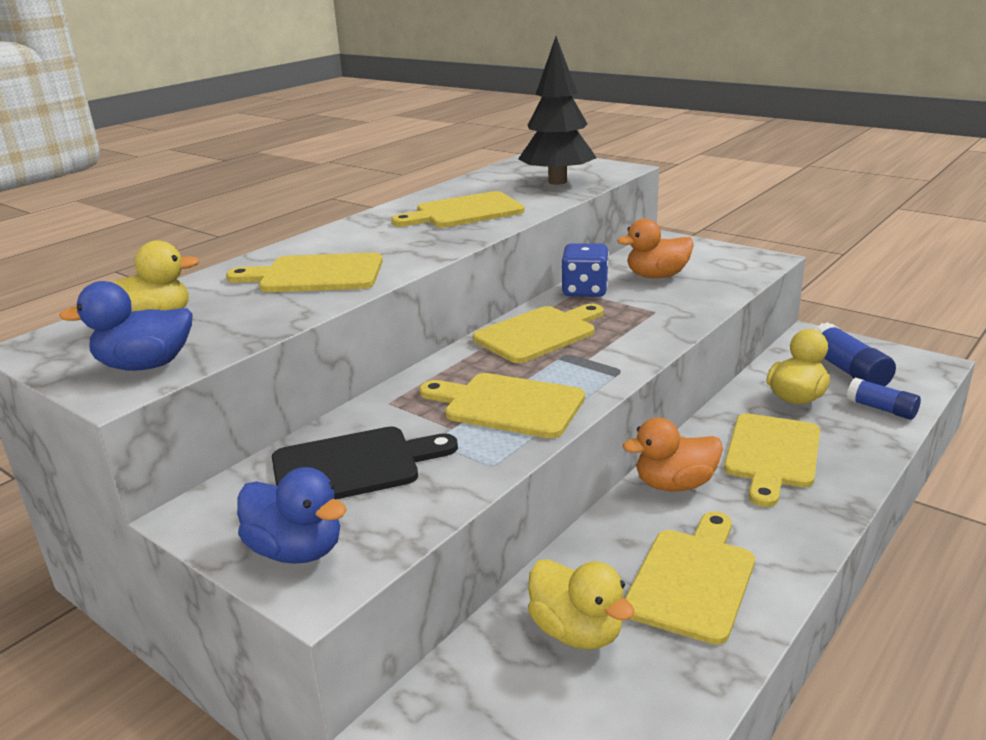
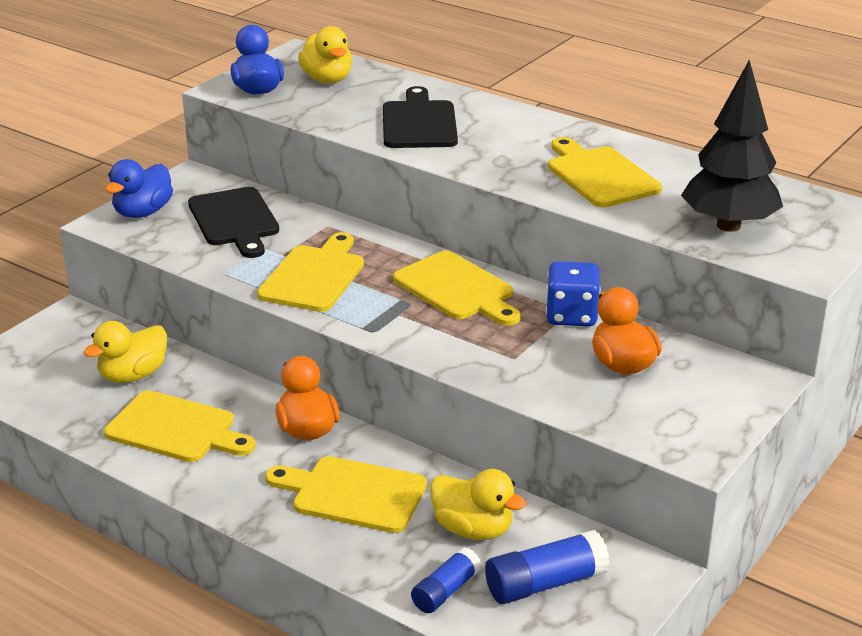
camera: 85 degrees right, 5 degrees up
(315, 274) = (419, 123): yellow cutting board -> black cutting board

